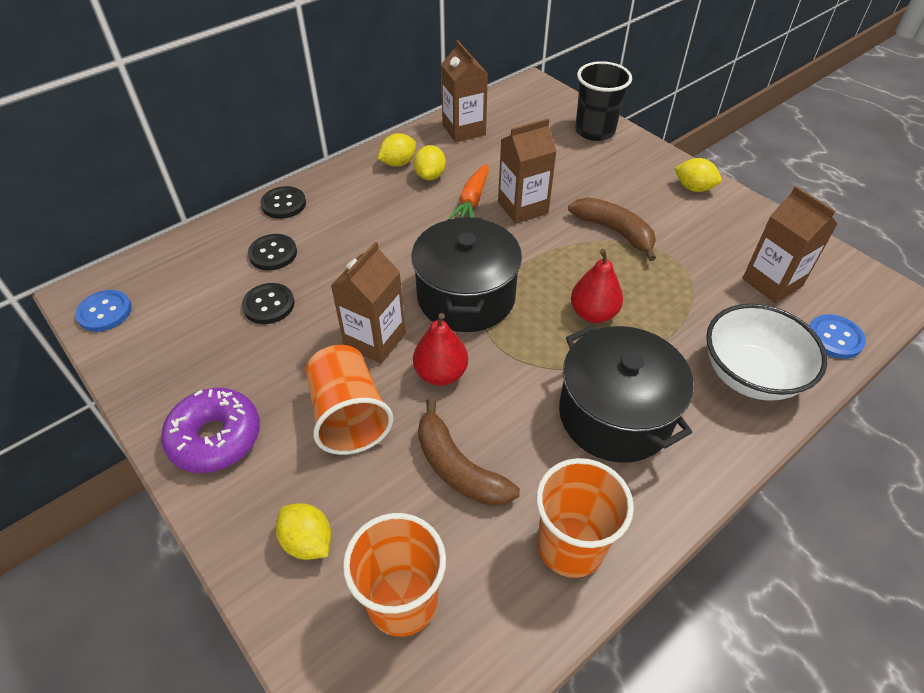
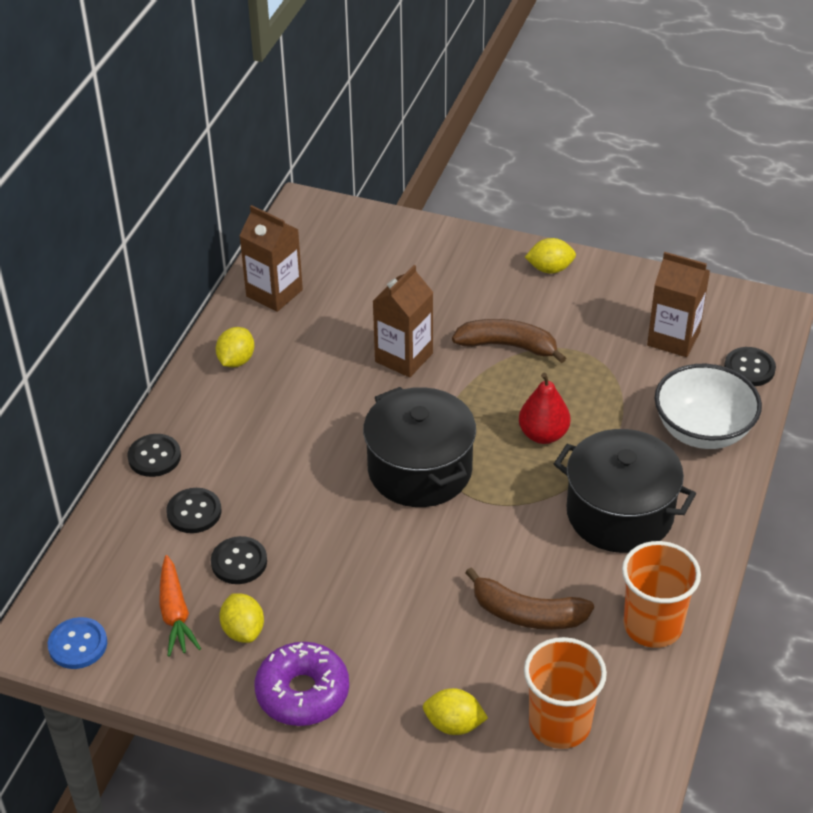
camera: 30 degrees left, 5 degrees down
(348, 416) = (403, 619): orange cup -> none
(375, 340) = (369, 546): brown carton -> none
(430, 176) = (283, 361): yellow lemon -> yellow lemon (243, 630)
(441, 373) = (452, 547): red pear -> none
(472, 201) = (348, 371): orange carrot -> orange carrot (175, 613)
(595, 131) = (412, 241): black cup -> none
(834, 338) = (749, 368): blue button -> black button

